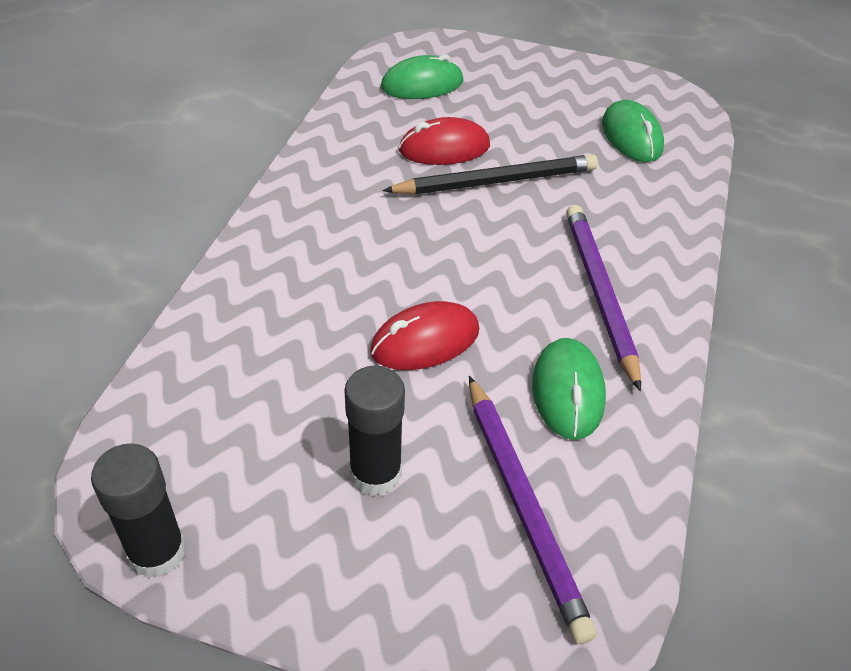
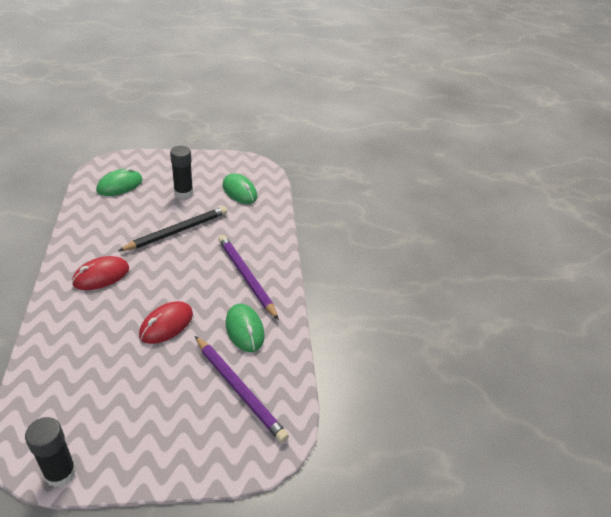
camera: 25 degrees left, 5 degrees down
(375, 473) = (162, 397): black glue stick -> black glue stick (183, 193)
(444, 148) = (144, 219): red mouse -> red mouse (101, 276)

